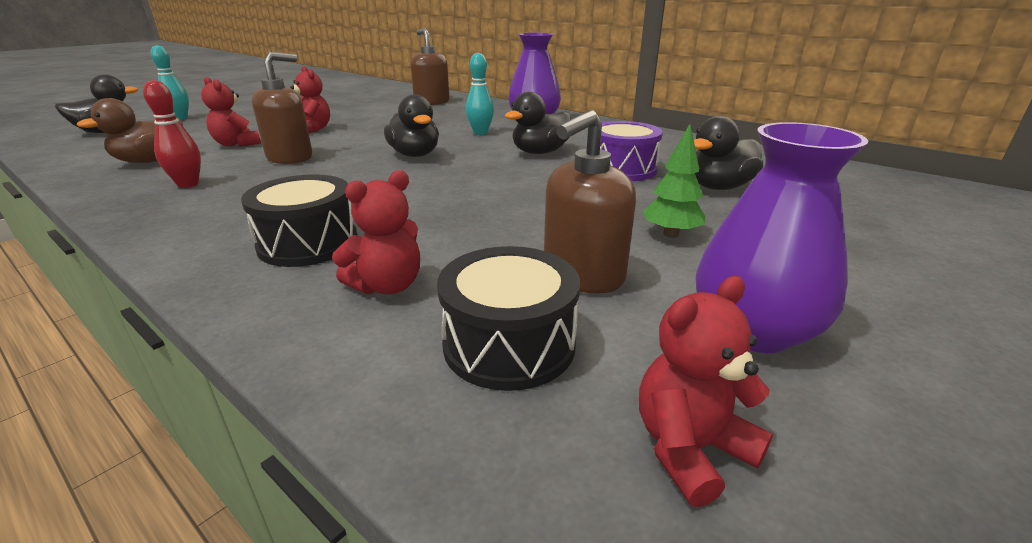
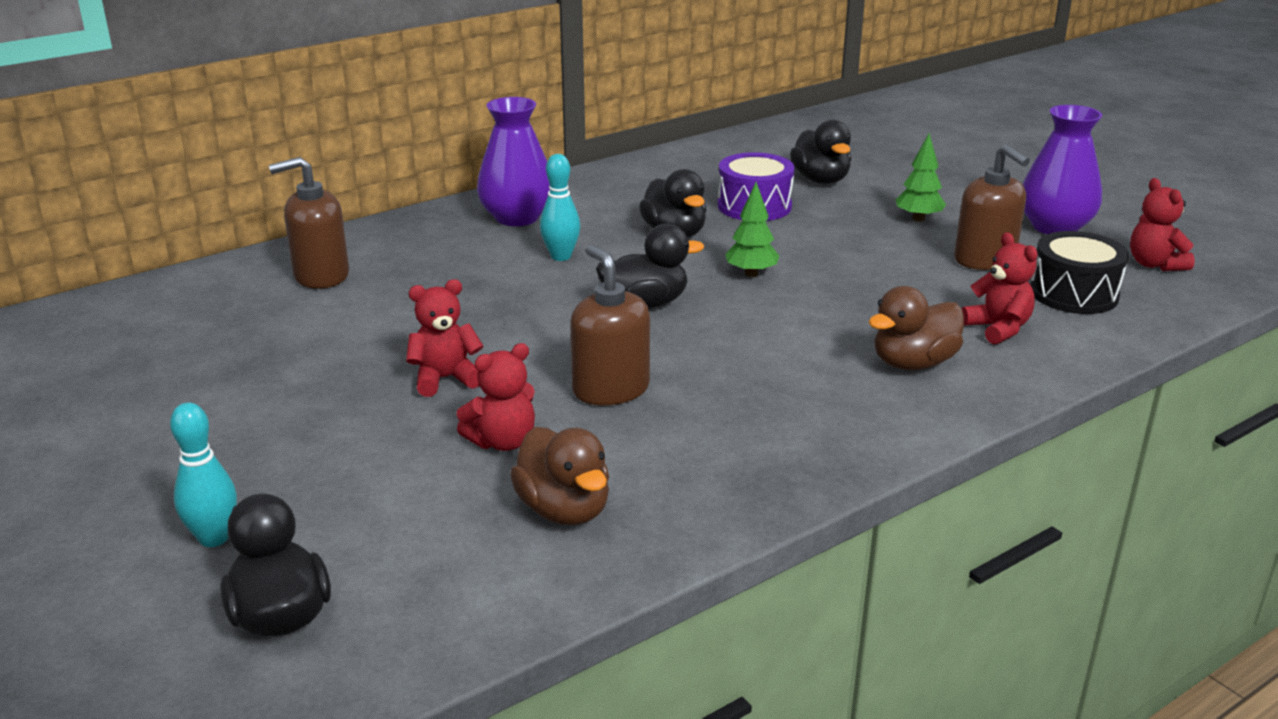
camera: 75 degrees left, 0 degrees up
(188, 184) = (705, 456): red bowling pin -> none
(308, 243) = (913, 363): black drum -> brown duck
(480, 177) = (751, 273): none -> green tree

